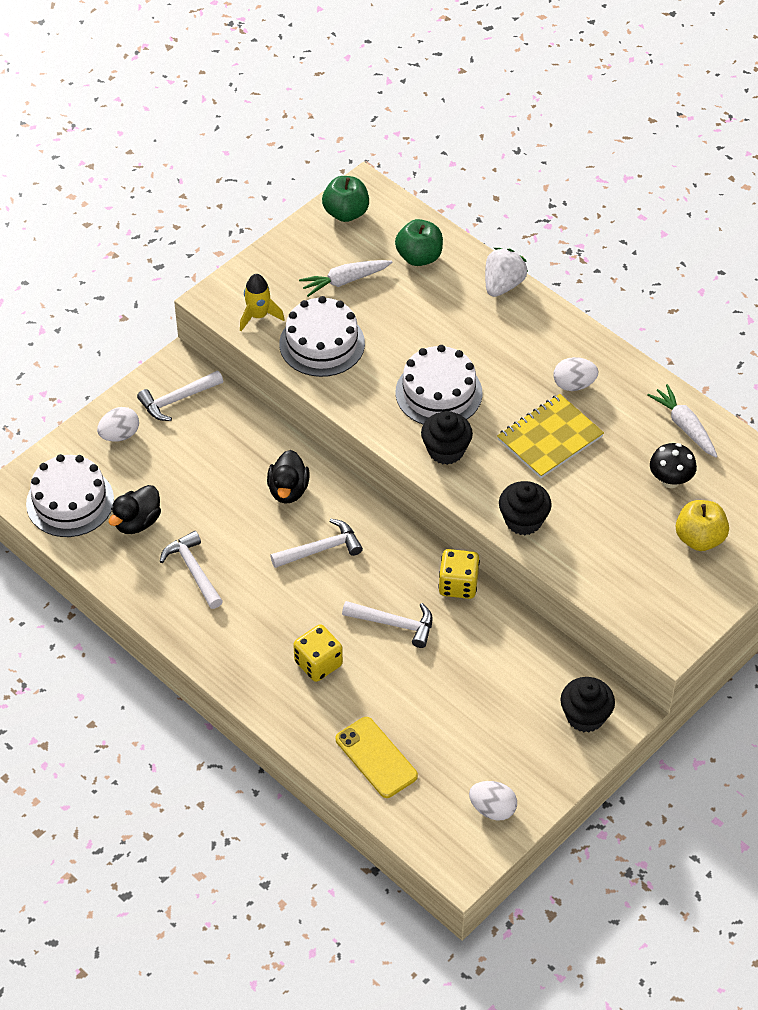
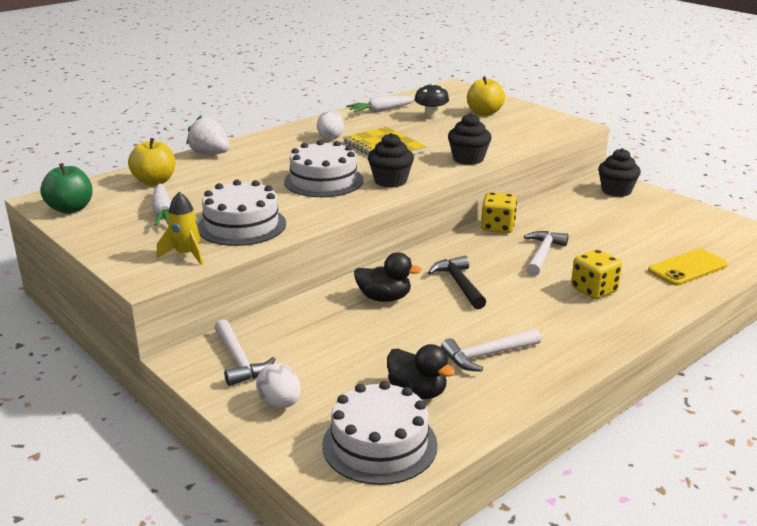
camera: 85 degrees left, 25 degrees down
(321, 549) = (459, 284): white hammer -> black hammer
(419, 257) = (154, 181): green apple -> yellow apple
(492, 809) = (715, 225): white egg -> none

